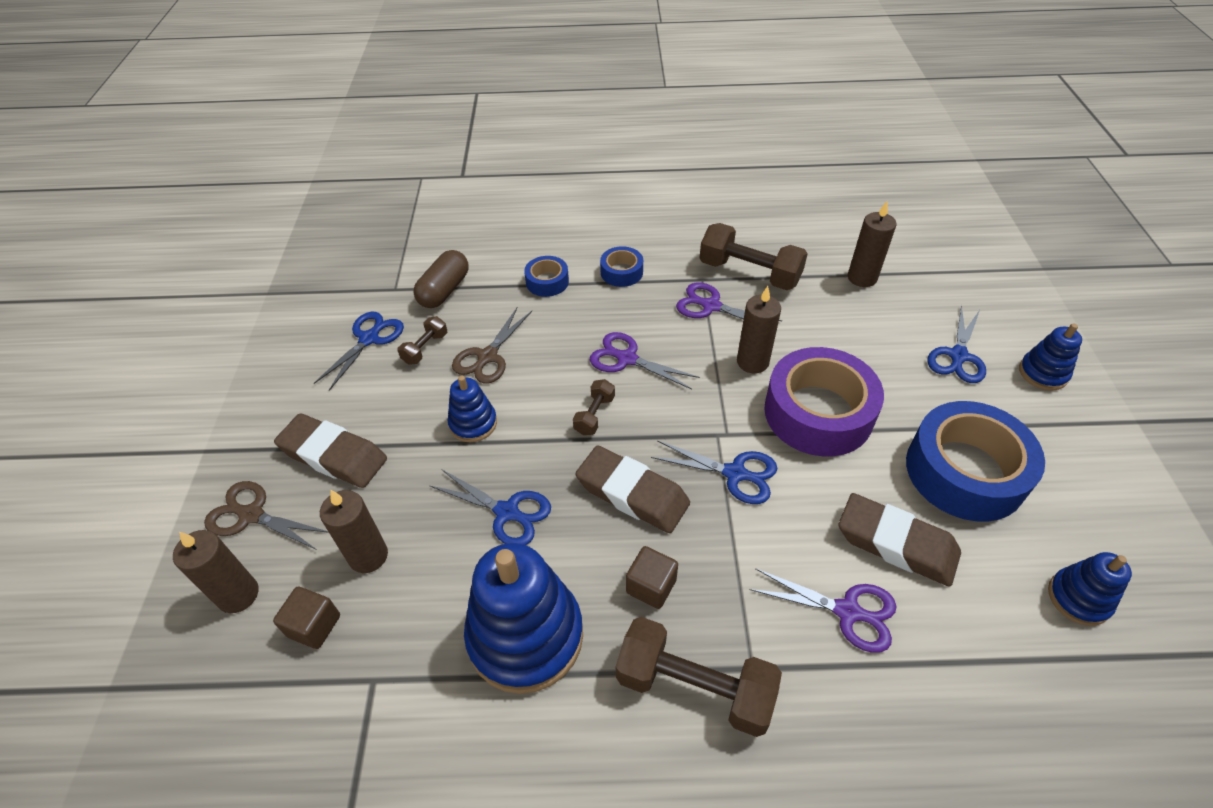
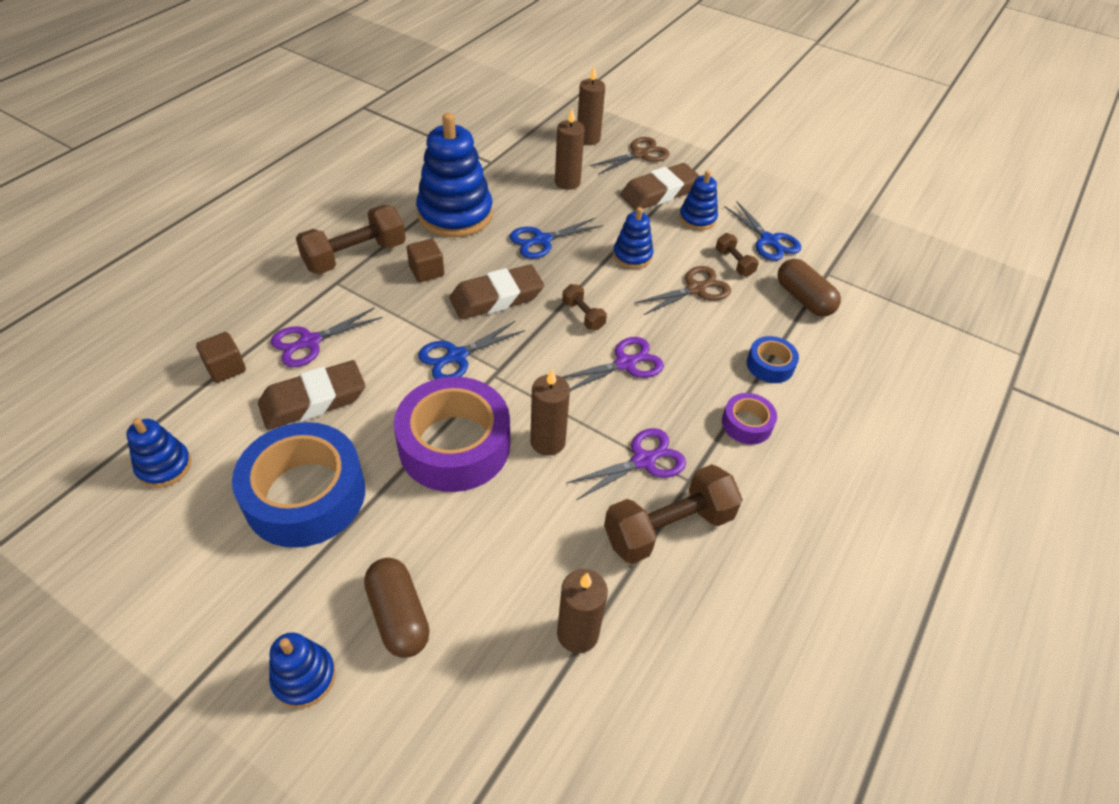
camera: 120 degrees right, 0 degrees up
(314, 626) = (542, 154): brown cube -> brown cube (226, 368)
(366, 403) = (697, 218): none -> blue stacking toy
(487, 357) = (696, 289): brown scissors -> brown scissors turned 90 degrees clockwise
(621, 272) = (746, 424): blue tape -> purple tape
(958, 357) = (398, 615): blue scissors -> brown capsule

